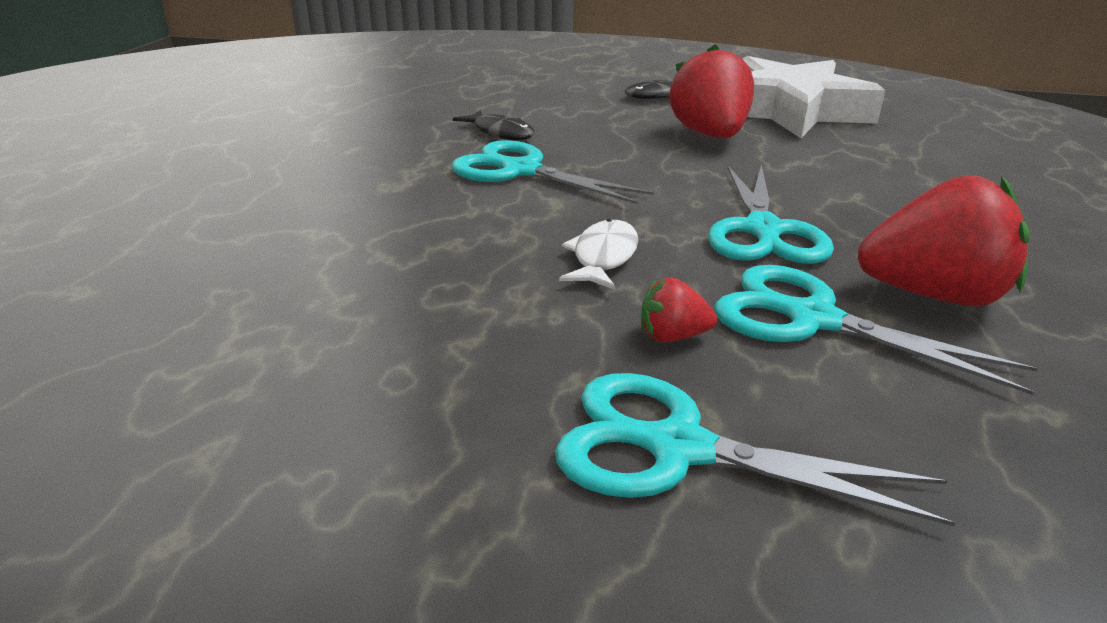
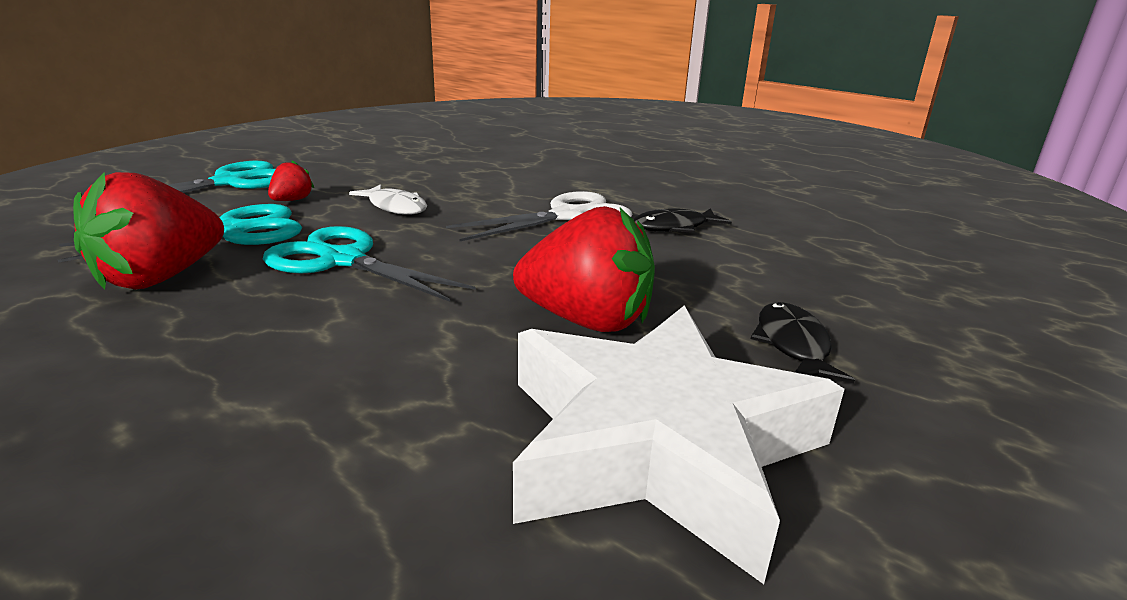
camera: 115 degrees right, 5 degrees down
(520, 171) = (569, 216): turquoise scissors -> white scissors

